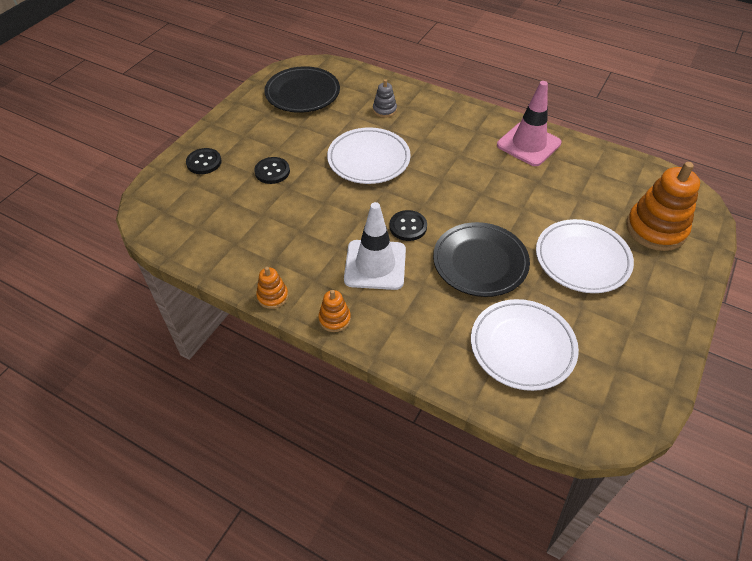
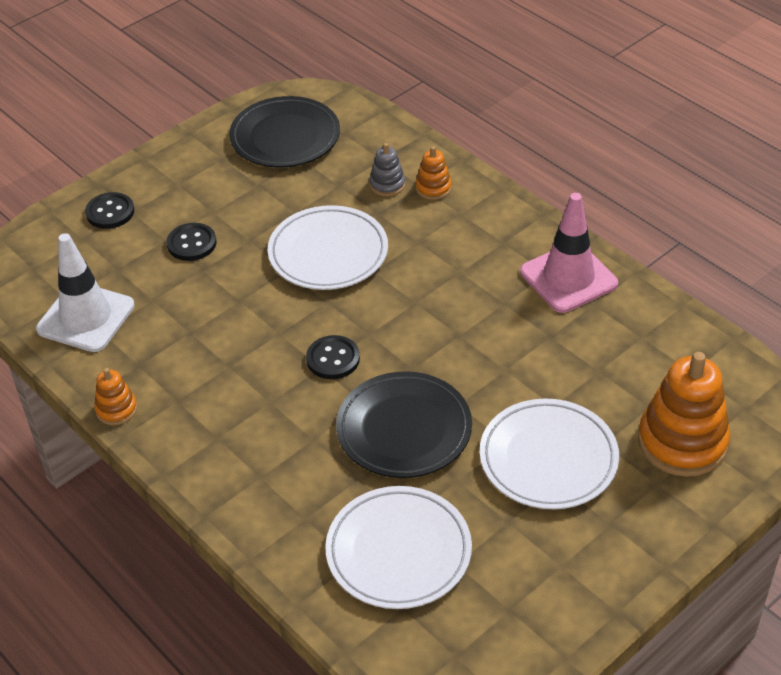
camera: 20 degrees right, 5 degrees down
(334, 319) = (178, 456): orange stacking toy -> orange stacking toy (433, 188)
(375, 265) = (263, 400): white traffic cone -> white traffic cone (86, 317)

